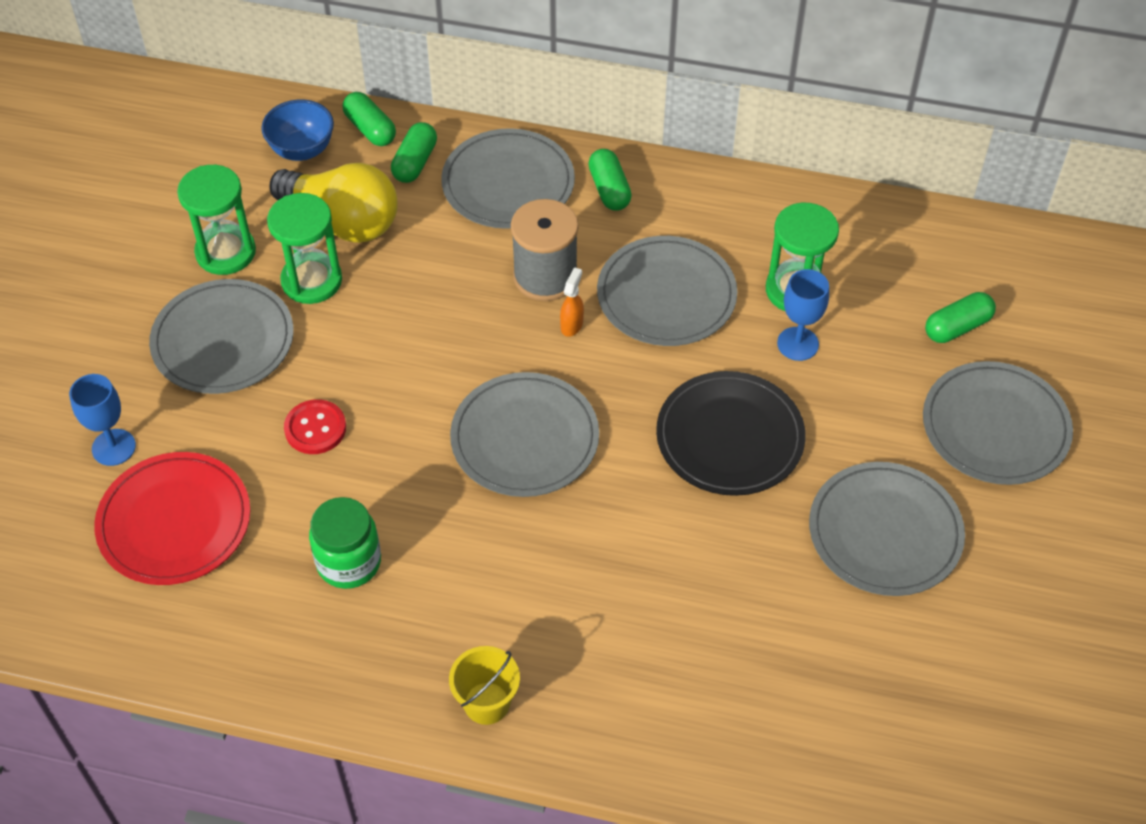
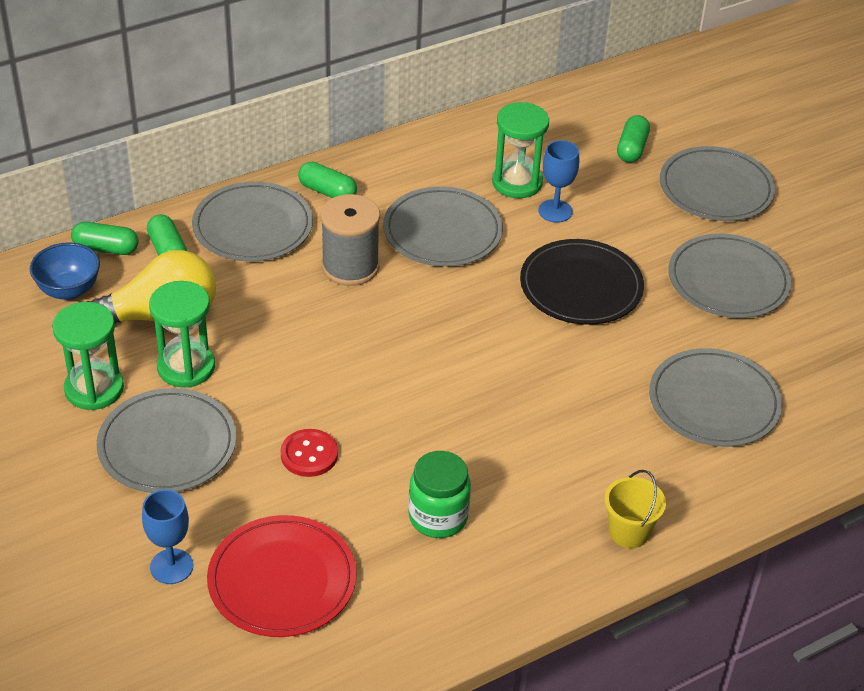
camera: 45 degrees left, 10 degrees down
(525, 438) = (458, 368): grey plate -> grey plate (714, 402)
(572, 325) = (404, 284): orange spray bottle -> none

